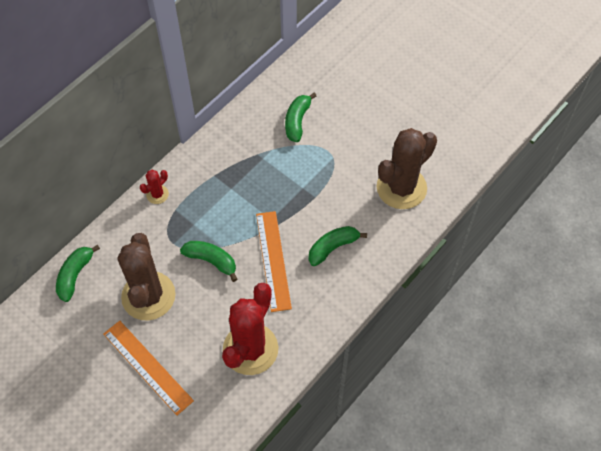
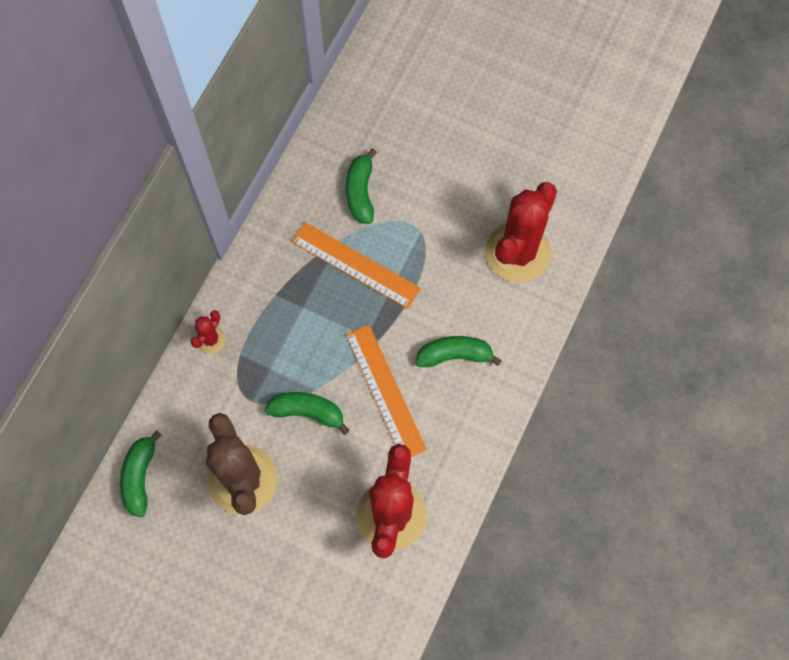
camera: 15 degrees left, 10 degrees up
(147, 367) = (271, 573): orange ruler -> orange ruler (355, 265)
(333, 247) = (454, 355): green banana -> green banana turned 45 degrees clockwise
(401, 188) = (517, 252): brown cactus -> red cactus

